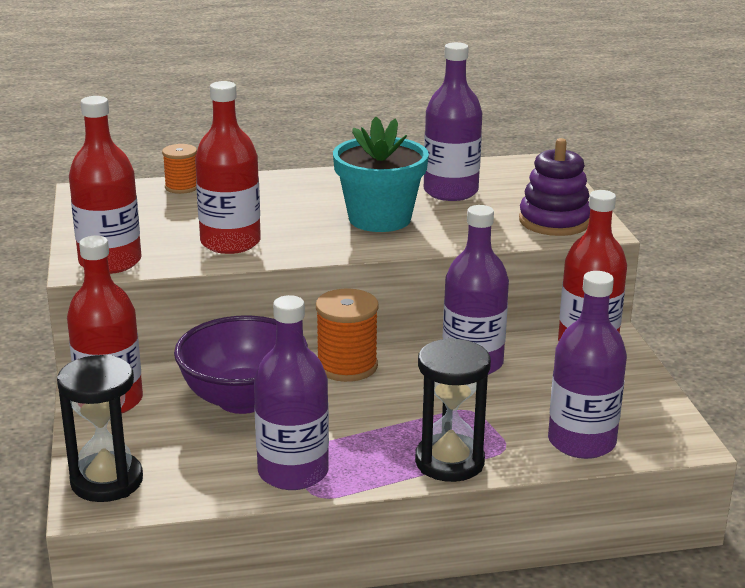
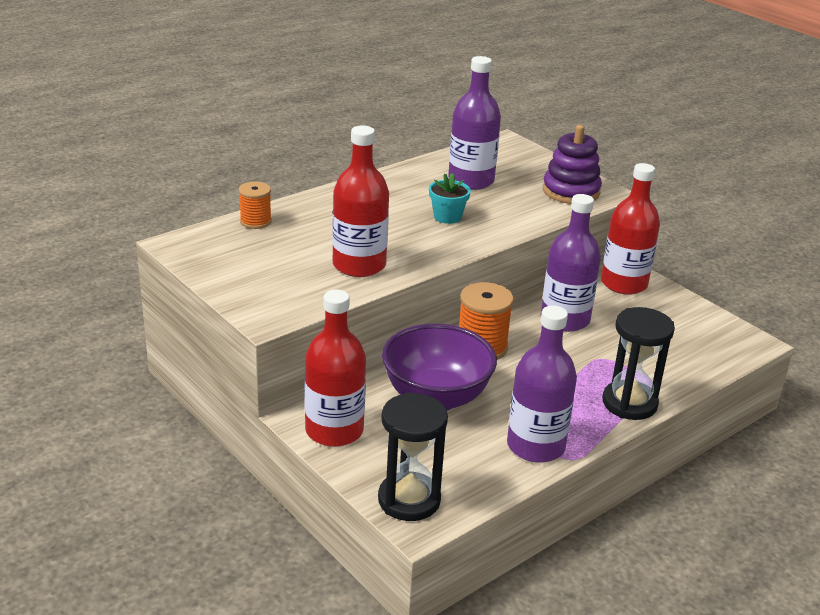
camera: 30 degrees left, 5 degrees up
(110, 262) = (282, 307): red bottle -> none
(379, 219) = (447, 217): turquoise flower pot -> turquoise flower pot, size x0.52
(581, 442) = (694, 361): purple bottle -> none

